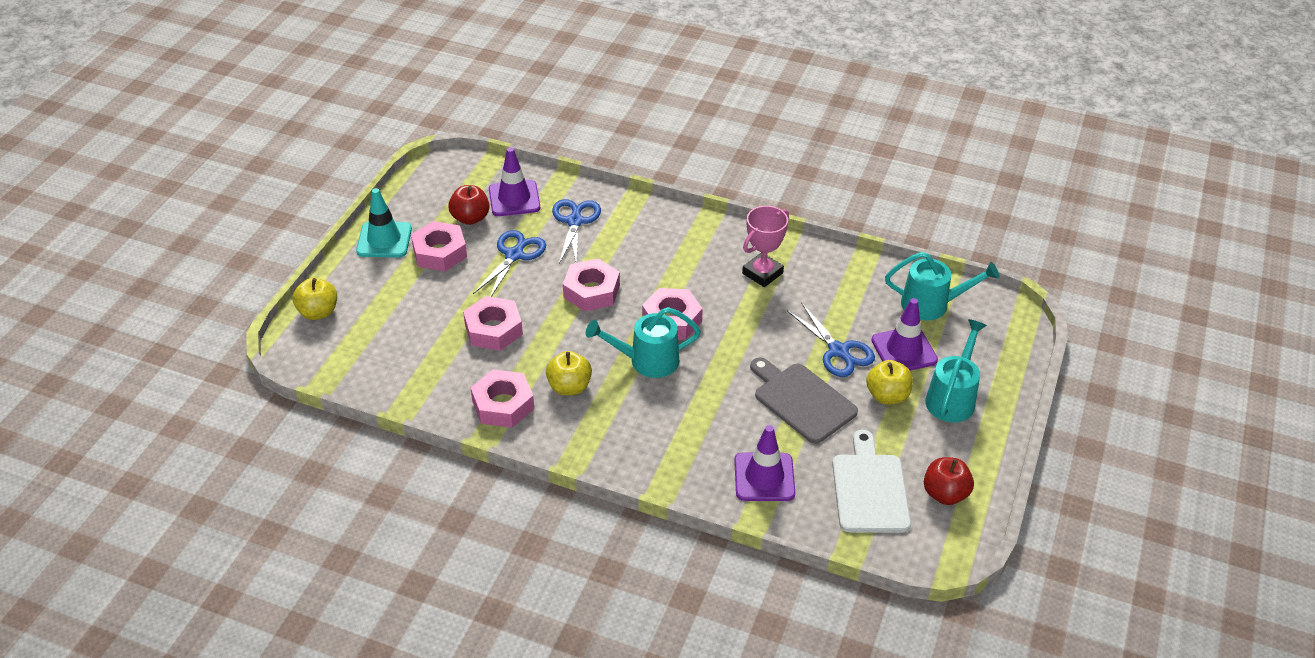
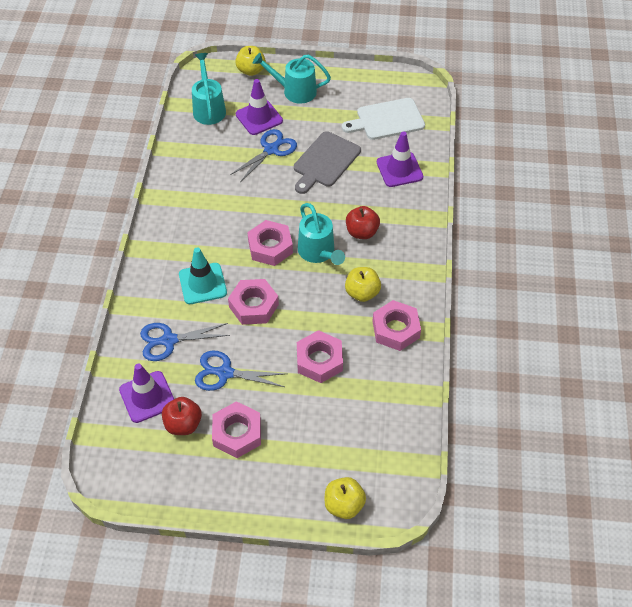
camera: 105 degrees left, 10 degrees up
(384, 240) = (232, 487): turquoise traffic cone -> turquoise traffic cone (202, 283)
(762, 273) = (201, 203): pink trophy -> none
(887, 396) = (304, 121): yellow apple -> yellow apple (251, 70)
(945, 494) = (376, 87): red apple -> red apple (362, 232)

